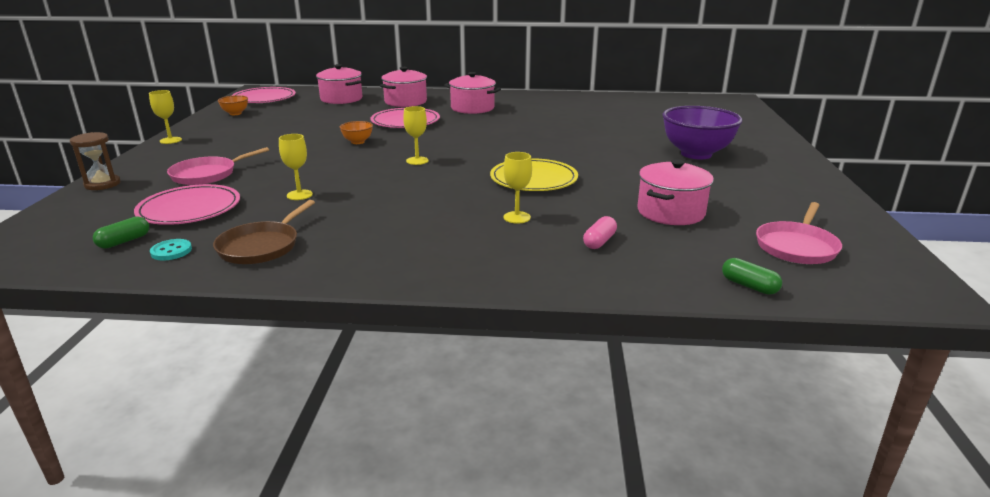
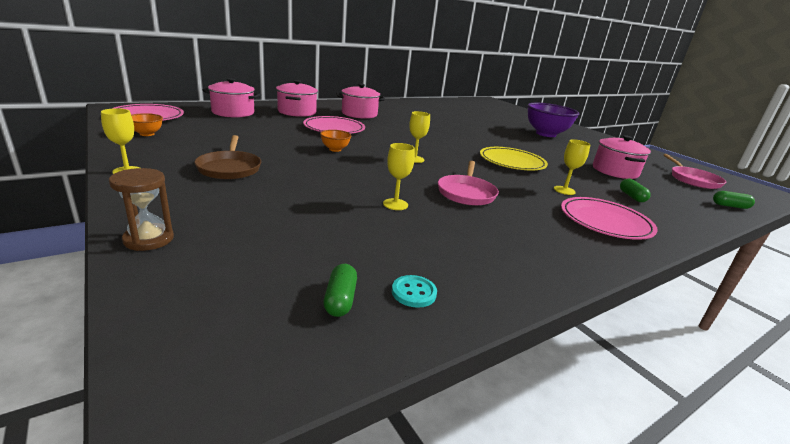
camera: 40 degrees left, 0 degrees up
(189, 209) = (327, 242): pink plate -> pink plate (605, 221)
(207, 174) = (261, 202): pink pan -> pink pan (466, 193)
(261, 246) = (476, 260): brown pan -> brown pan (229, 168)
(599, 241) = (632, 196): pink capsule -> green capsule

